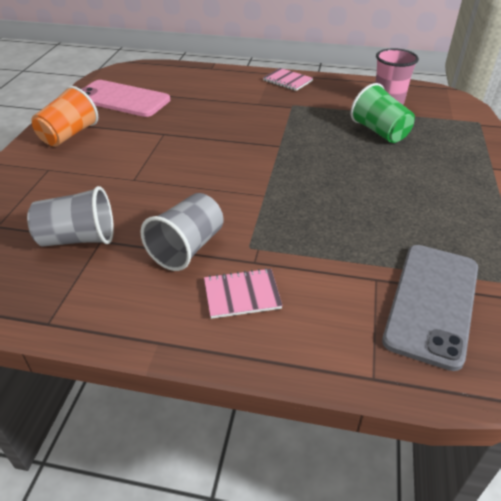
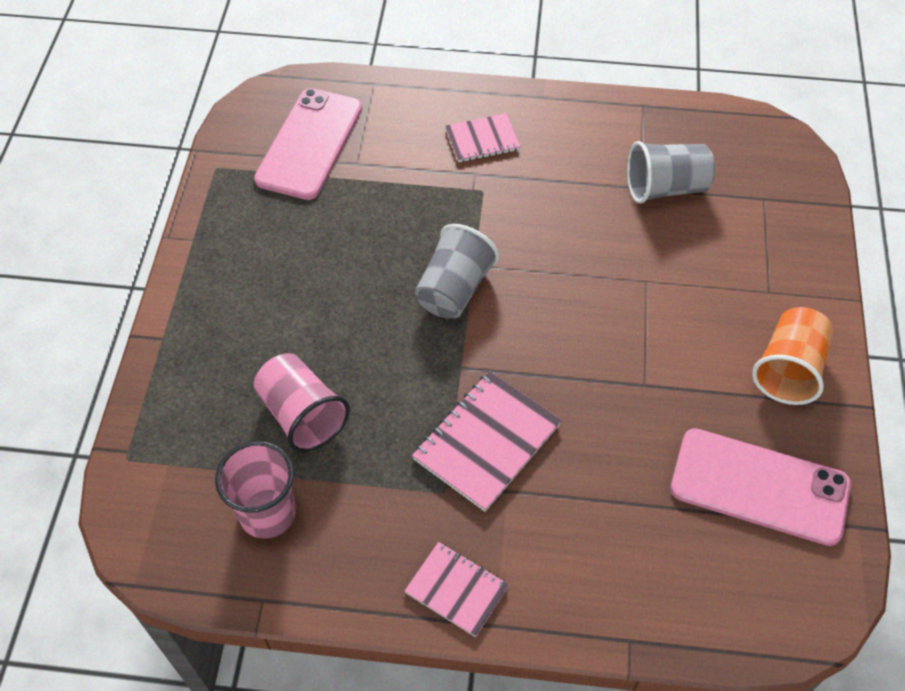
camera: 175 degrees right, 15 degrees up
(187, 248) = (547, 185): grey cup -> grey cup (454, 289)
(267, 118) = (487, 442): none -> pink notebook
(380, 132) = (302, 415): green cup -> pink cup
(432, 302) = (310, 144): grey phone -> pink phone

